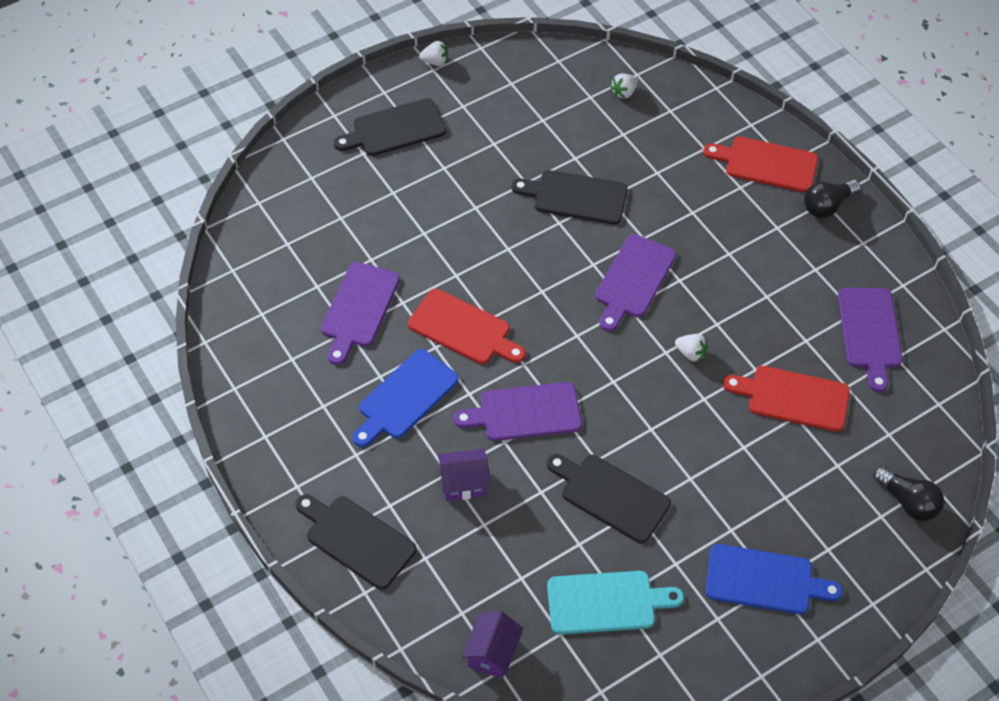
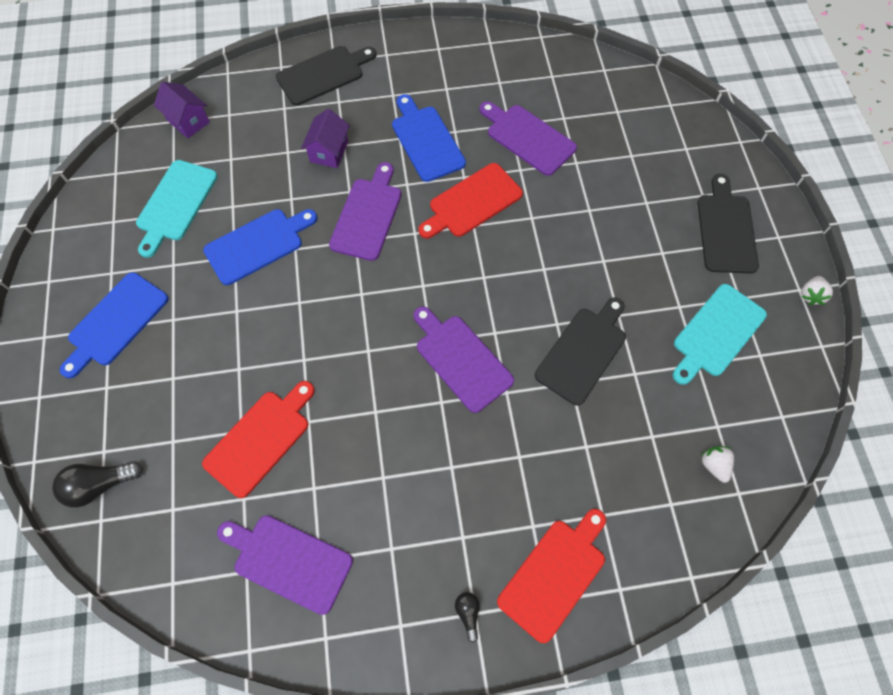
camera: 115 degrees right, 10 degrees up
(506, 114) = (716, 333): none -> turquoise cutting board
(611, 496) = (258, 245): black cutting board -> blue cutting board
(690, 353) = (356, 371): white strawberry -> none
(827, 206) = (468, 613): black light bulb -> black light bulb, size x0.55

